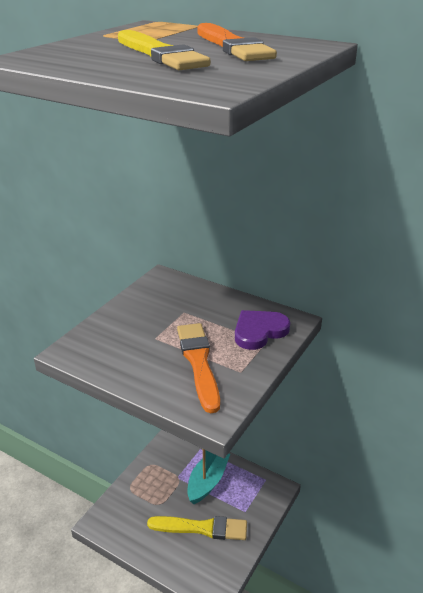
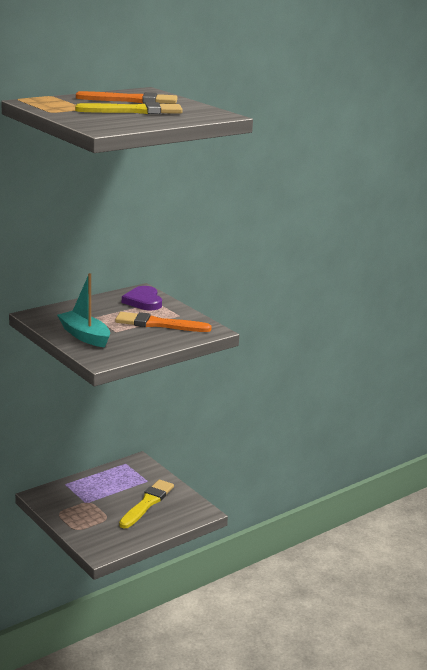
camera: 70 degrees left, 10 degrees down
(207, 481) = (103, 489): turquoise boat -> turquoise boat (85, 336)

